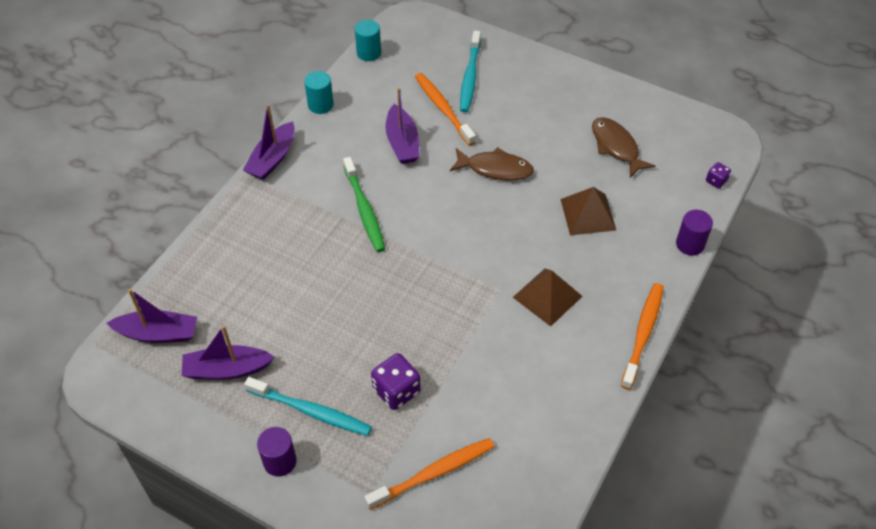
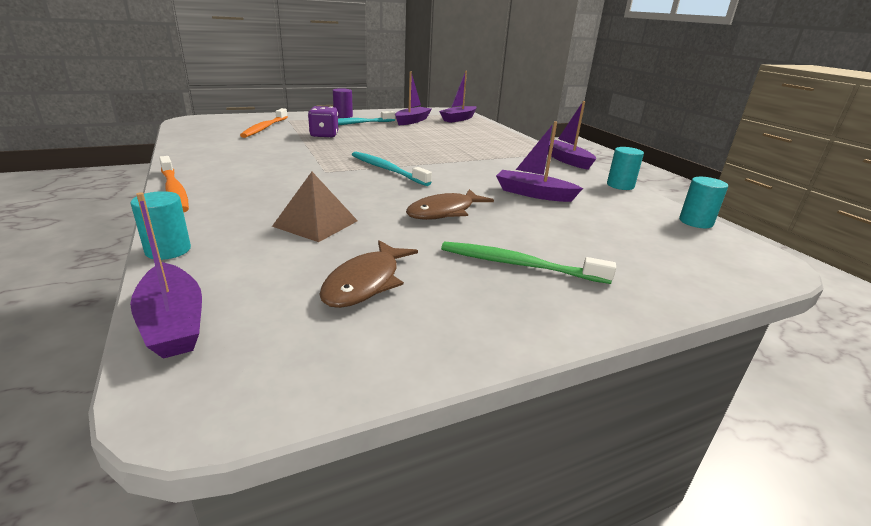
camera: 125 degrees right, 25 degrees down
(364, 210) = (474, 165): green toothbrush -> green toothbrush (518, 265)
(443, 108) = (564, 222): orange toothbrush -> none
(470, 77) = (609, 252): turquoise toothbrush -> turquoise toothbrush (387, 170)
(547, 296) = (284, 179): brown pyramid -> none
(616, 147) = (366, 282): brown fish -> brown fish turned 105 degrees clockwise
(690, 244) = (168, 250): purple cylinder -> turquoise cylinder
(716, 181) = (173, 323): purple dice -> purple boat

